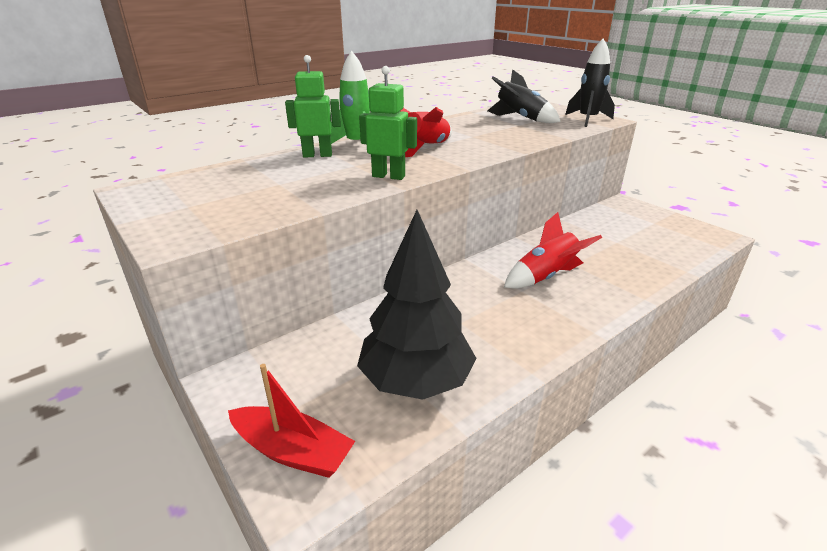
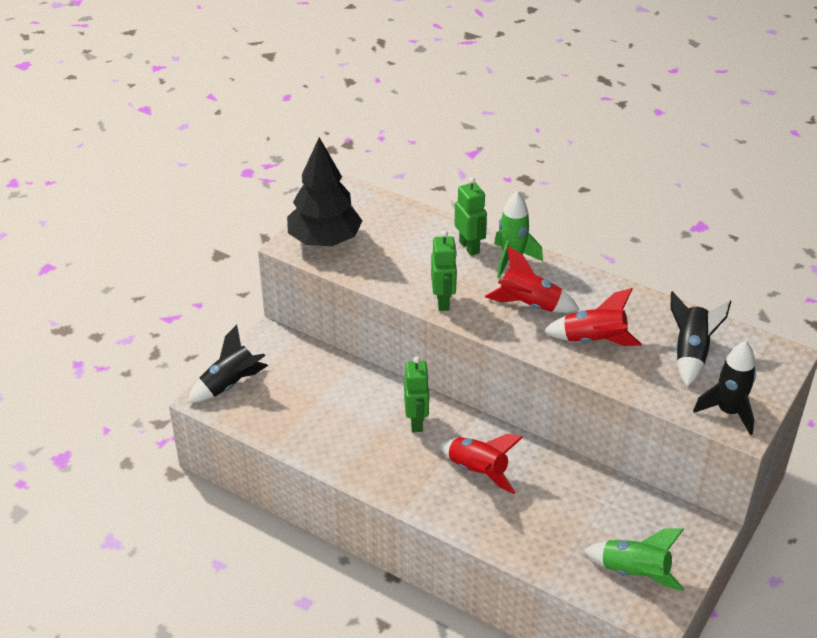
camera: 70 degrees right, 10 degrees up
(293, 451) = (230, 385): red boat -> black rocket
(416, 381) = (305, 419): black tree -> black tree (325, 240)
(462, 296) = (416, 422): none -> green robot
(489, 137) = (593, 340): none -> red rocket
(673, 234) = (634, 573): none -> green rocket

